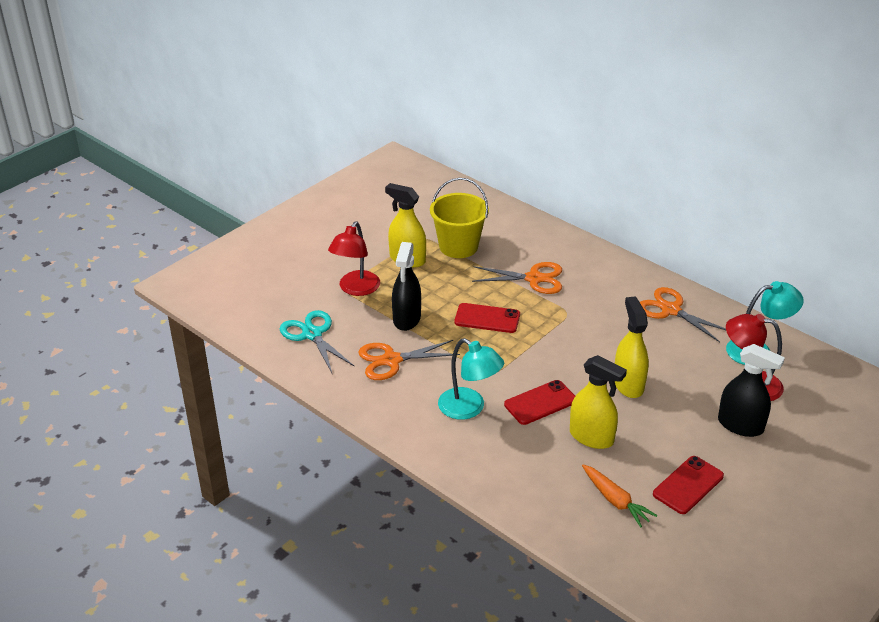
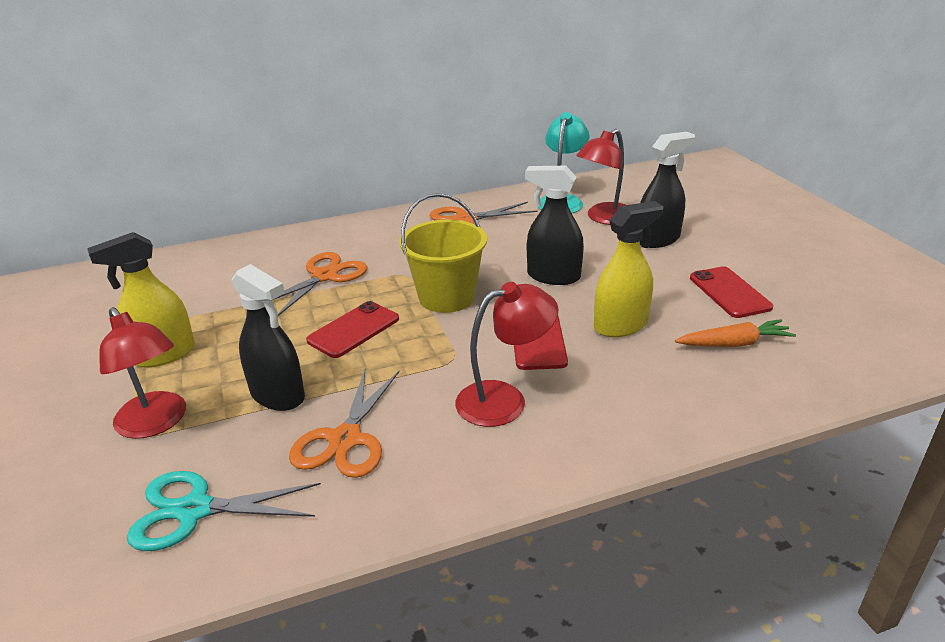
camera: 60 degrees left, 5 degrees down
(458, 246) = (199, 307): yellow bucket -> yellow bucket (447, 297)
(469, 408) = (505, 400): turquoise lamp -> red lamp
(628, 384) = (553, 276): yellow spray bottle -> black spray bottle

